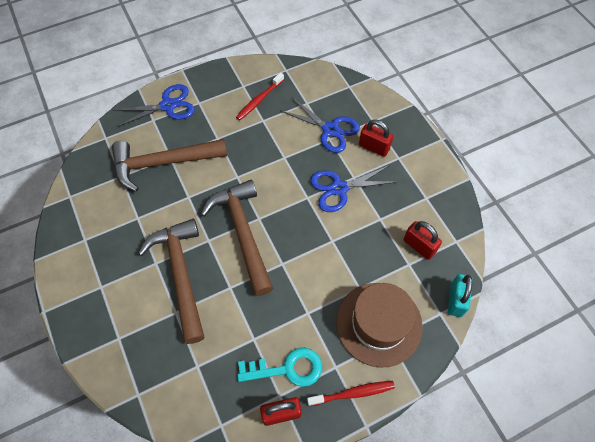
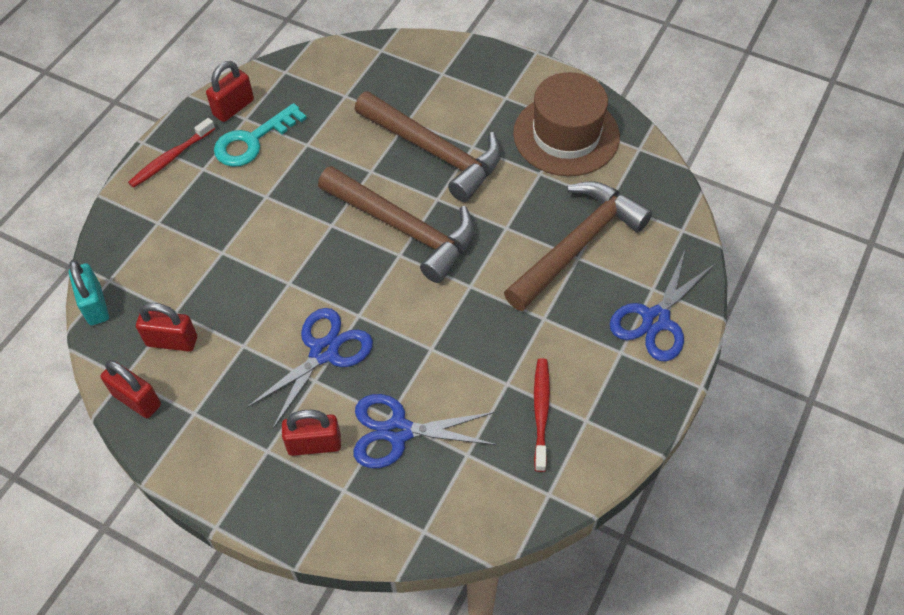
camera: 145 degrees right, 5 degrees down
(379, 324) = (177, 230): brown hat -> brown hat (566, 135)
(454, 223) = (136, 400): none -> red padlock

